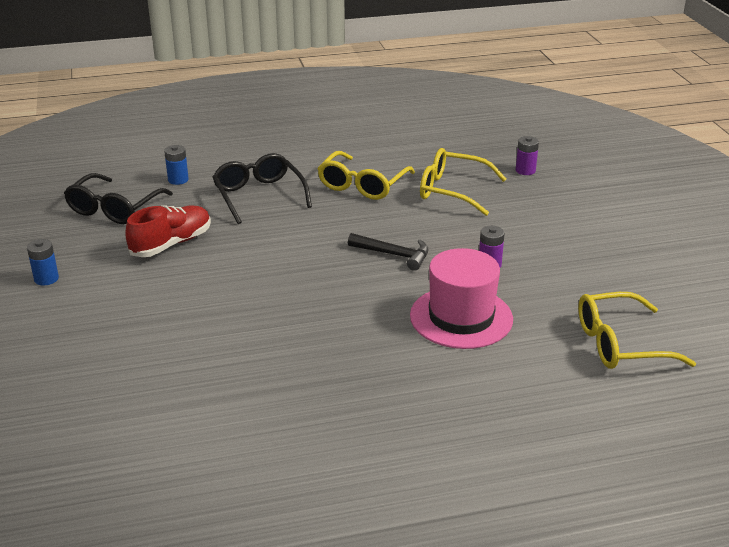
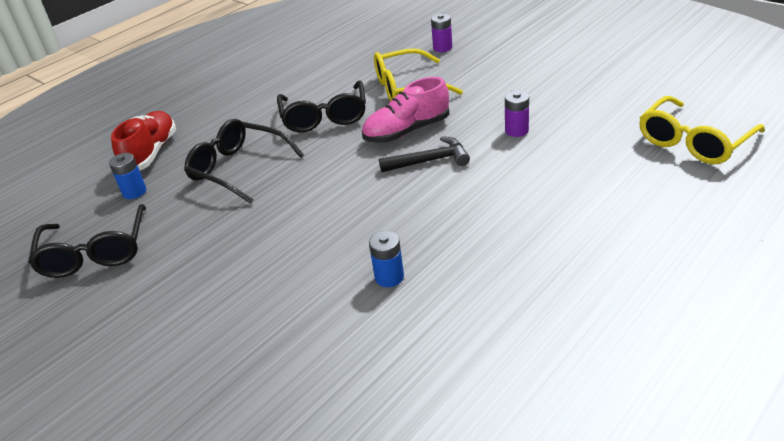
camera: 30 degrees left, 5 degrees up
(46, 279) = (98, 368): blue battery -> blue battery (389, 277)
(171, 244) = (203, 256): red shoe -> red shoe (151, 153)
(363, 184) = (324, 116): yellow glasses -> black glasses
(406, 225) = (407, 131): none -> pink shoe
(461, 317) = (555, 184): pink hat -> none

